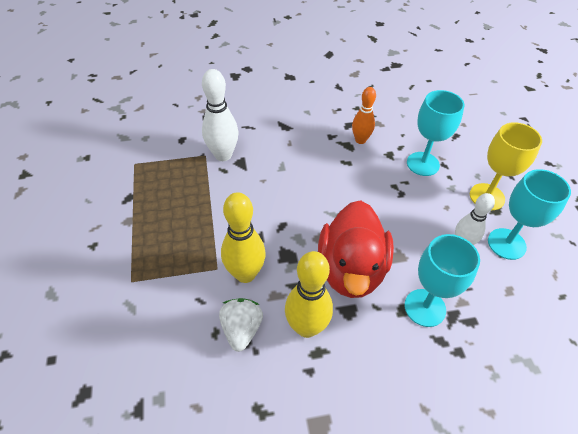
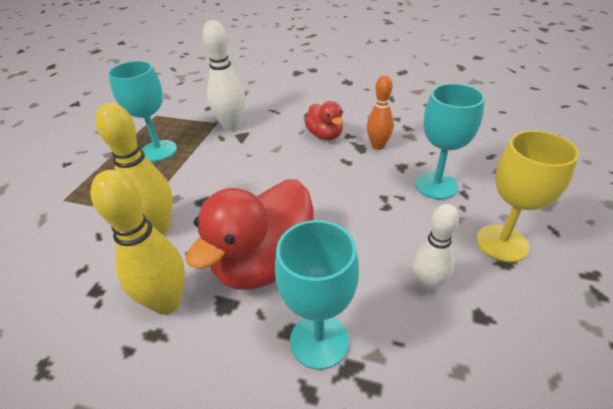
camera: 30 degrees right, 10 degrees down
(241, 329) = (106, 277): white strawberry -> none
(312, 141) = (325, 135): none -> red duck
(506, 244) = (495, 308): turquoise goblet -> turquoise goblet (158, 151)

